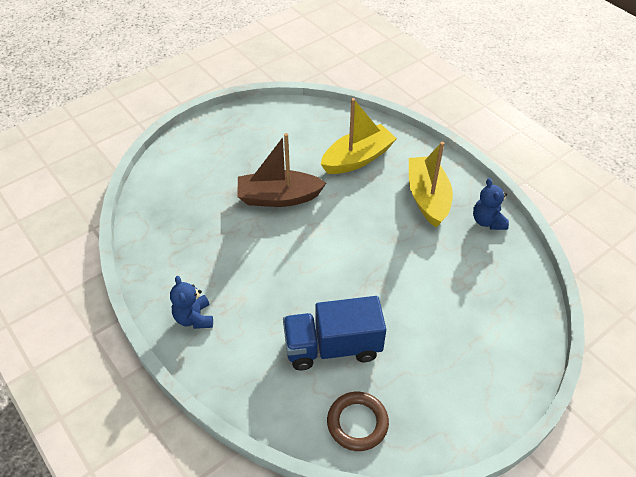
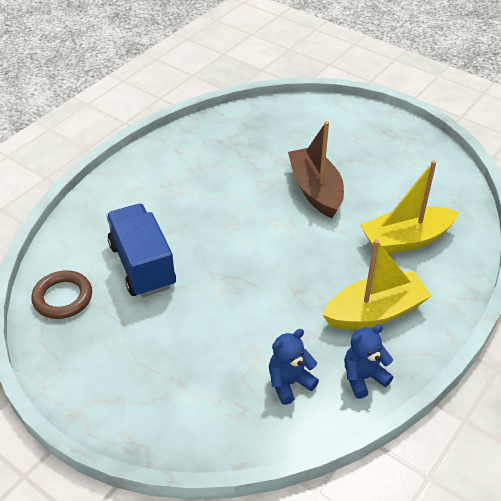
camera: 75 degrees right, 5 degrees down
(194, 318) = (151, 169): blue teddy bear -> blue teddy bear (289, 383)
(357, 158) = (406, 240): yellow boat -> yellow boat turned 120 degrees clockwise

